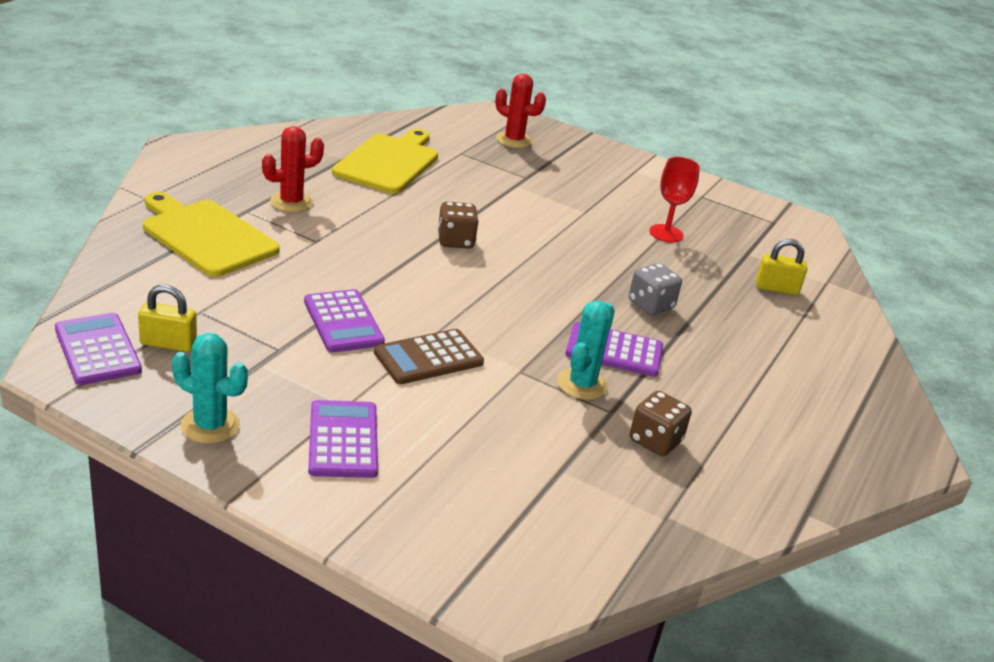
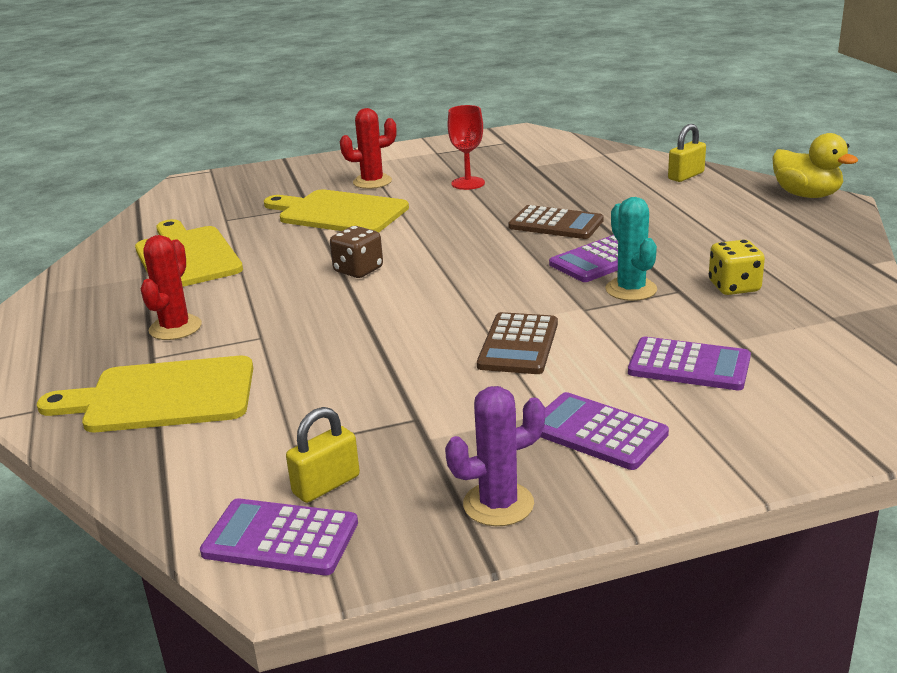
camera: 40 degrees left, 5 degrees down
(210, 425) = (498, 504): turquoise cactus -> purple cactus
(343, 322) = (412, 368): purple calculator -> purple calculator (689, 365)
(514, 140) = (243, 191): red cactus -> red cactus (372, 182)
(533, 195) = (338, 213): none -> yellow cutting board
(650, 305) = (556, 224): grey dice -> brown calculator
(655, 441) = (734, 287): brown dice -> yellow dice
(776, 288) = (590, 172): yellow padlock -> yellow padlock (686, 176)
(908, 432) = (806, 195): none -> yellow duck

